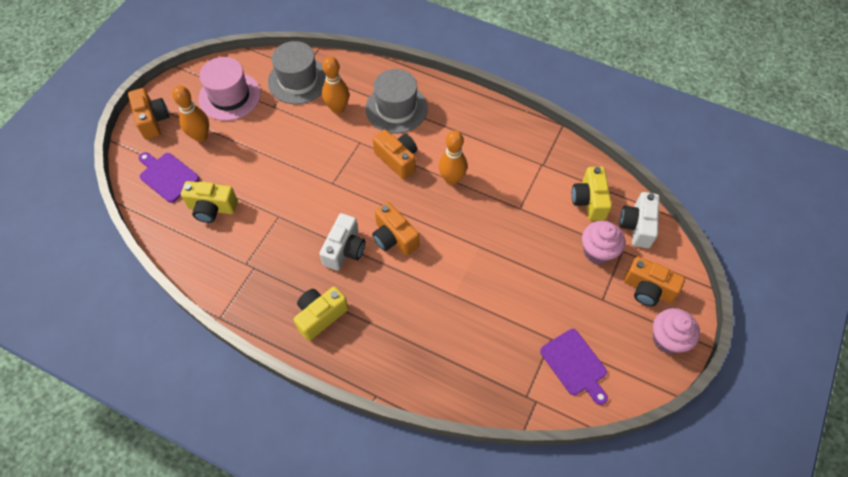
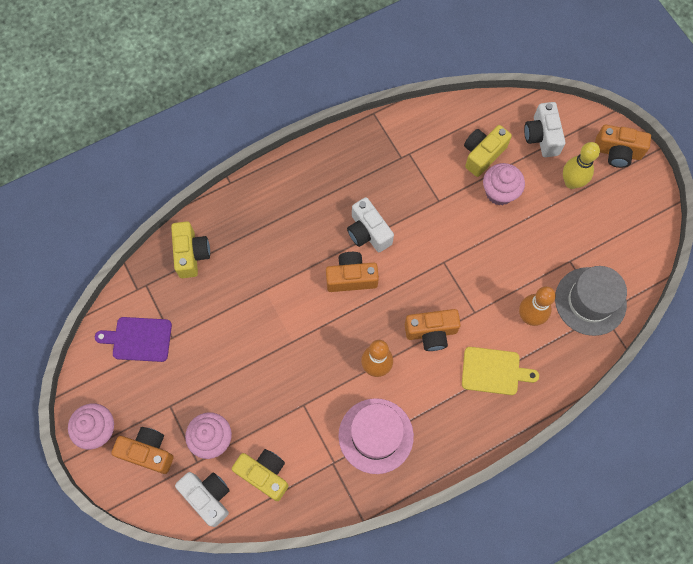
camera: 125 degrees right, 10 degrees up
(167, 176) = (542, 137): purple cutting board -> white camera
(201, 136) = (571, 182): orange bowling pin -> yellow bowling pin
(229, 96) = (608, 229): pink hat -> pink hat (376, 435)
(242, 178) = (499, 192): none -> pink cupcake
(320, 316) = (322, 181): yellow camera -> yellow camera (191, 254)
(396, 108) = (494, 371): grey hat -> yellow cutting board
(648, 289) = (148, 452): orange camera -> orange camera turned 45 degrees clockwise

